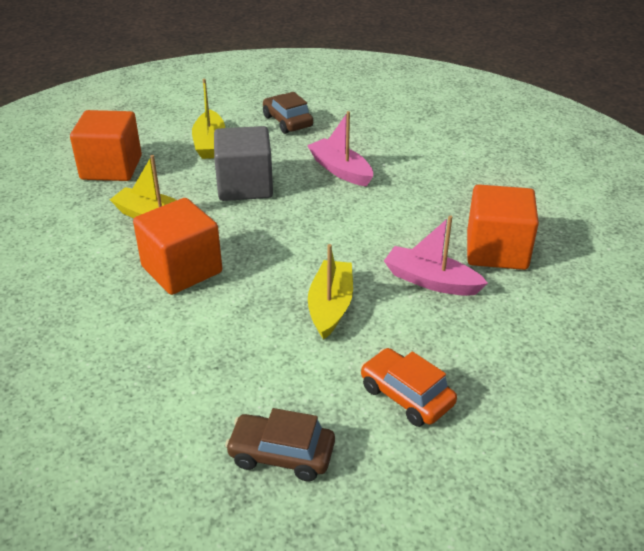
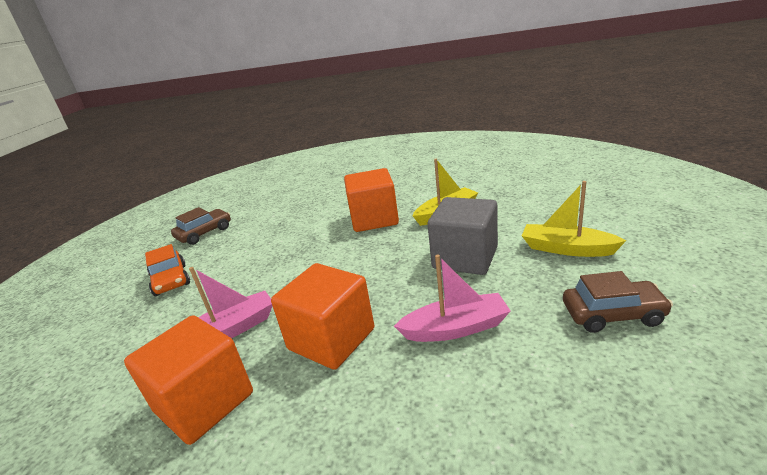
camera: 125 degrees right, 10 degrees down
(111, 168) = (537, 200): orange cube -> orange cube (331, 339)
(330, 306) = (271, 270): yellow boat -> none
(406, 396) = (170, 280): orange car -> orange car turned 75 degrees clockwise

